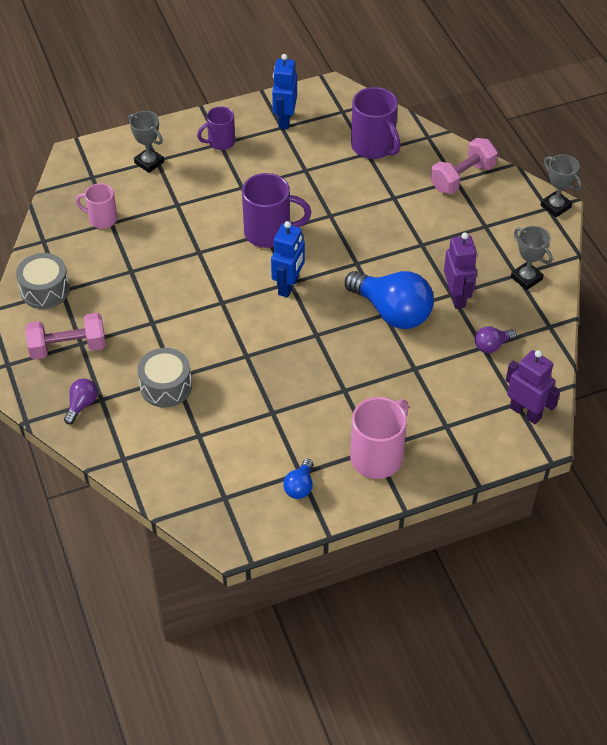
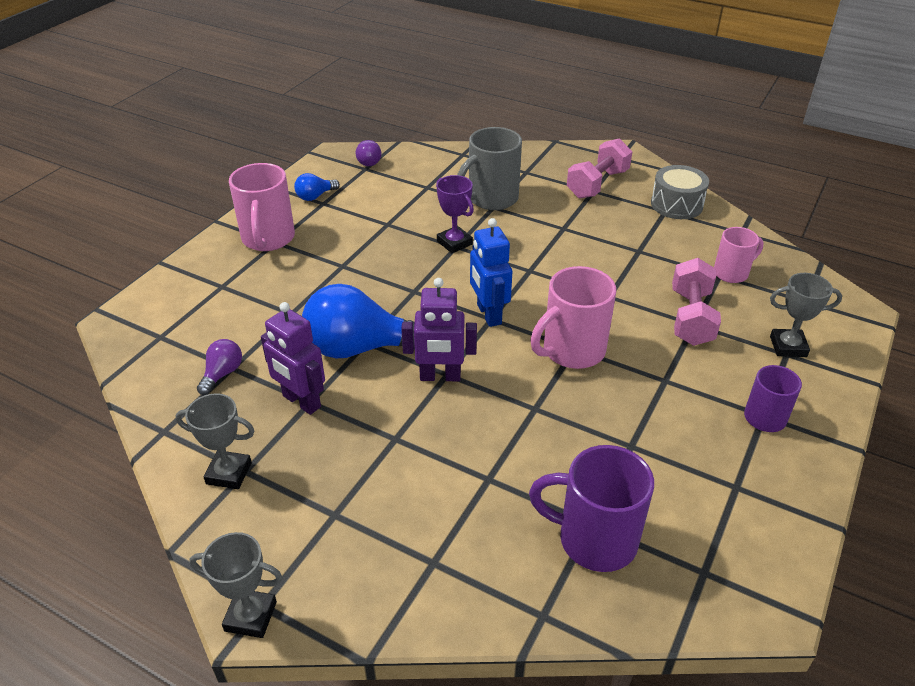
camera: 140 degrees right, 10 degrees down
(82, 405) = (534, 163): purple light bulb -> purple light bulb (368, 161)
(166, 386) = (491, 199): grey drum -> grey mug
(244, 359) = (454, 243): none -> purple trophy
(269, 233) = (571, 351): purple mug -> pink mug
(284, 120) = (748, 500): blue robot -> none
(300, 486) = (315, 196): blue light bulb -> blue light bulb turned 105 degrees counterclockwise
(462, 177) = (427, 573): pink dumbbell -> pink dumbbell (691, 318)
(525, 412) = (145, 333): purple robot -> purple robot (440, 377)

